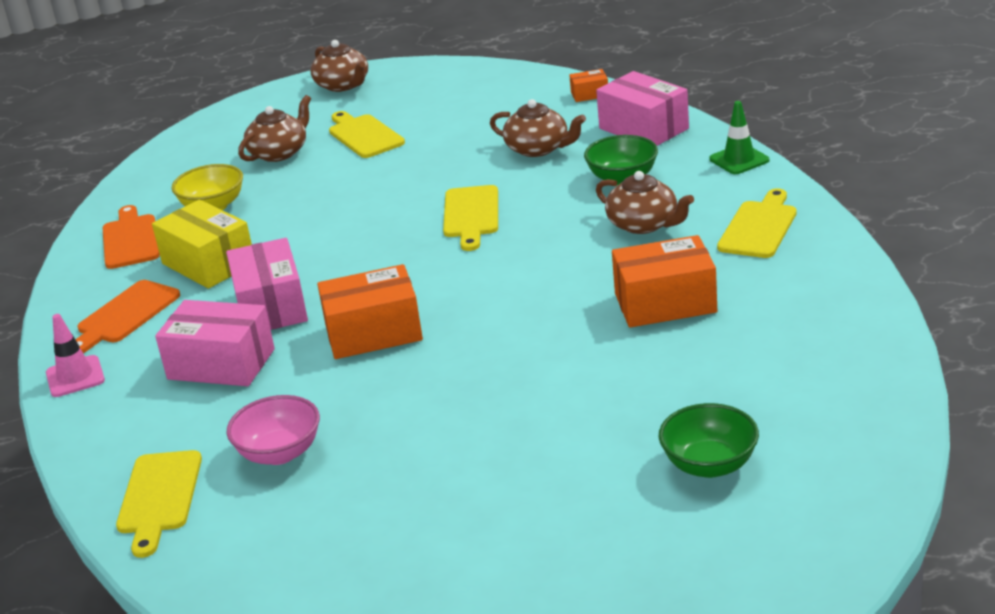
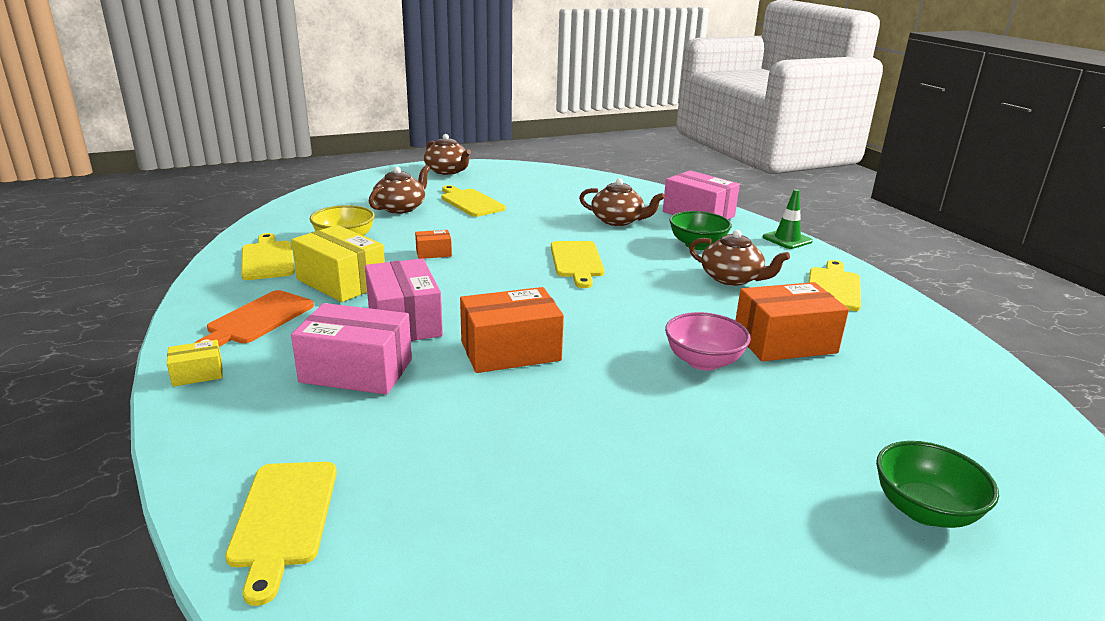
camera: 10 degrees left, 5 degrees down
(75, 377) = (197, 374): pink traffic cone -> yellow box
(130, 240) = (268, 259): orange cutting board -> yellow cutting board
(280, 453) = (428, 470): pink bowl -> pink bowl (703, 361)
(589, 94) = (645, 190): orange box -> orange box (433, 253)

